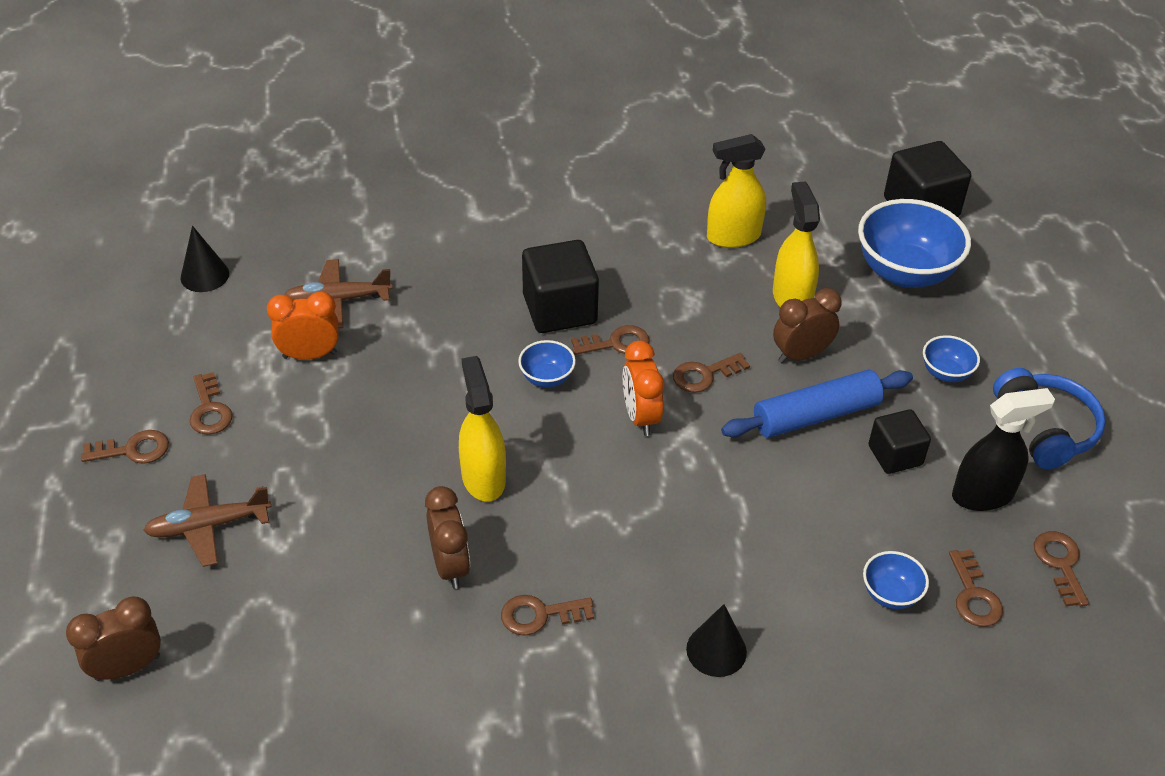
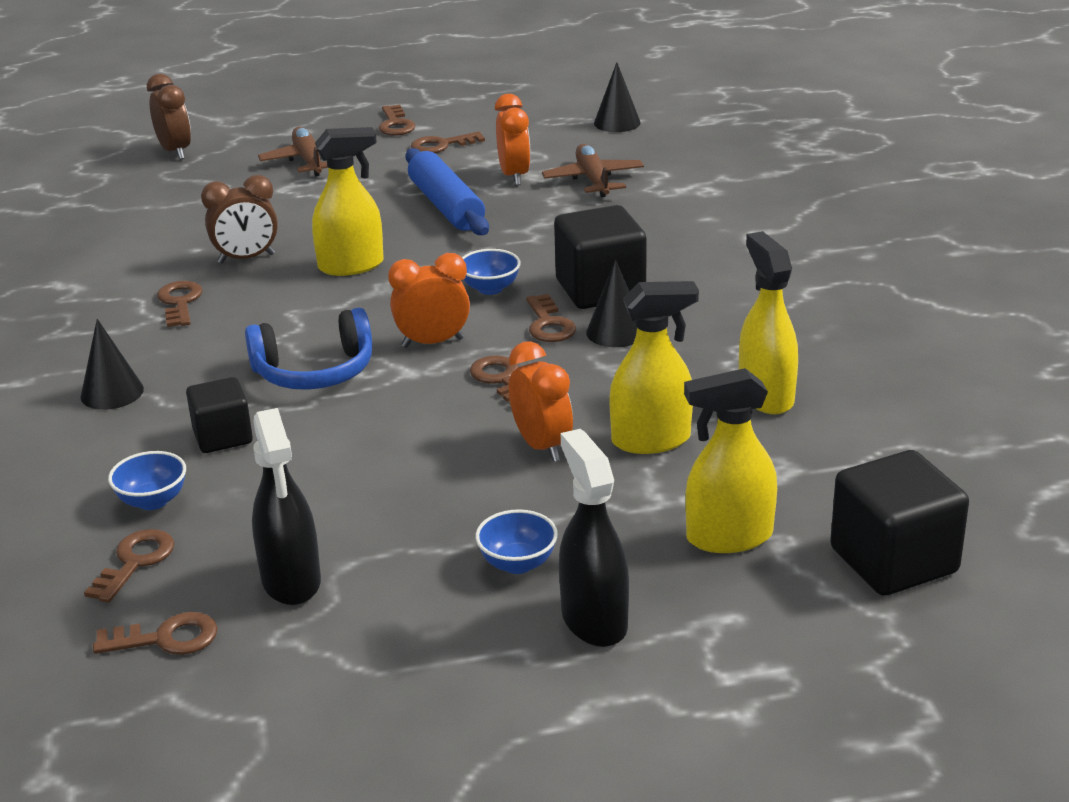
camera: 90 degrees right, 15 degrees down
(633, 305) = (616, 332): none -> black cone
(801, 355) = (542, 446): brown clock -> orange clock
(816, 415) = (435, 455): blue rolling pin -> blue rolling pin (446, 206)
(895, 455) = (365, 513): black cube -> black cube (223, 437)
(905, 272) = (728, 537): blue bowl -> yellow spray bottle
(974, 595) = (135, 562): brown key -> brown key turned 120 degrees clockwise
(999, 339) = (593, 620): none -> black spray bottle
(1045, 428) = (410, 650): blue headphones -> blue headphones (314, 371)

